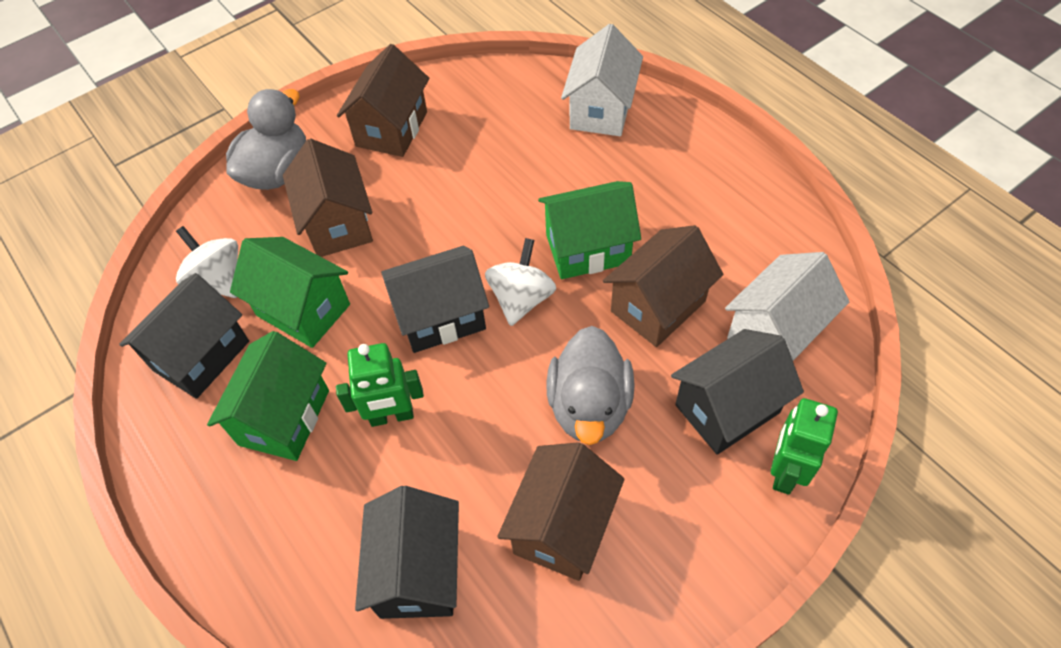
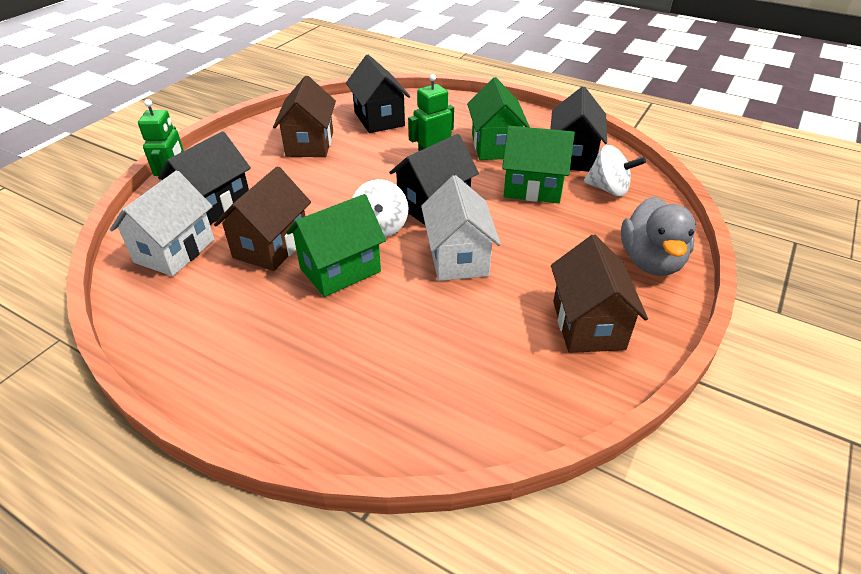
camera: 155 degrees right, 15 degrees down
(338, 224) = (559, 238): brown house -> none
(589, 406) = (309, 187): grey duck -> none
(601, 110) = (373, 410): white house -> white house (458, 258)

